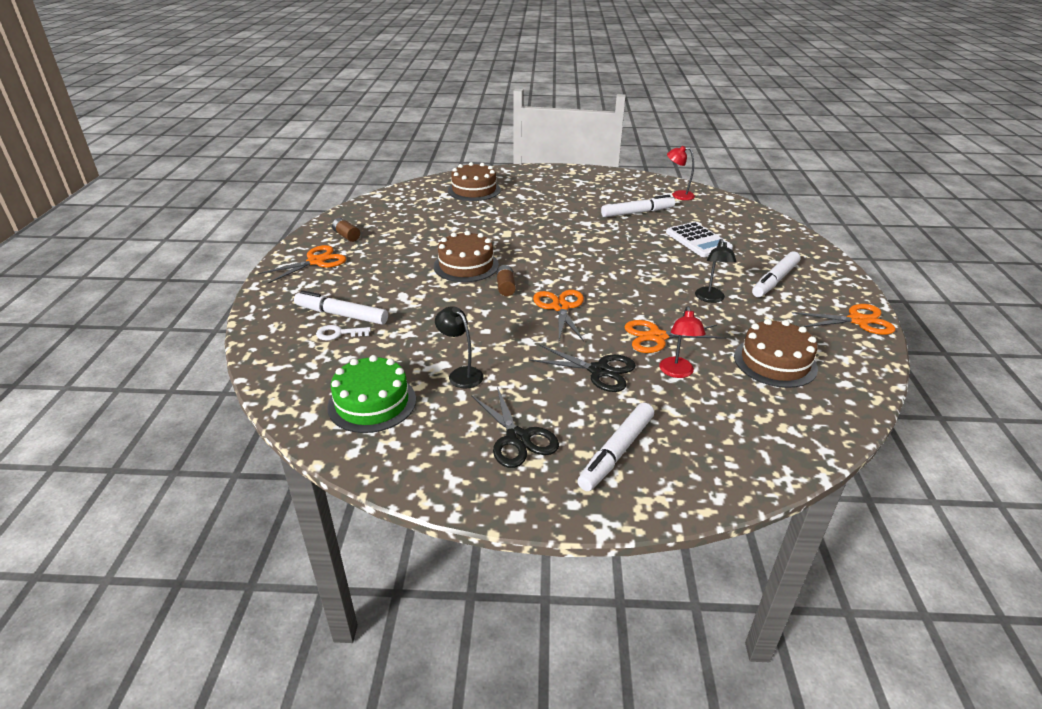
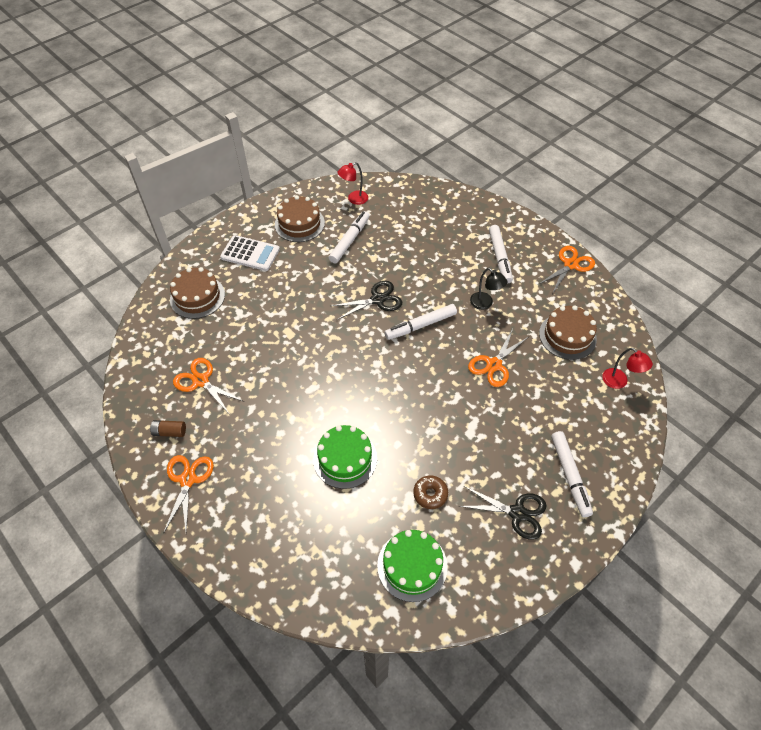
camera: 45 degrees left, 20 degrees up
(338, 333) = (310, 532): white key -> none
(341, 315) = (287, 514): white marker -> white marker (420, 325)
(431, 313) = (345, 458): none -> green cake
(461, 374) = (430, 494): black lamp -> brown donut
(466, 265) = (305, 391): brown cake -> brown cake (299, 224)
(505, 287) = (359, 392): brown battery -> none
(560, 307) = (414, 383): orange scissors -> orange scissors (201, 381)
(599, 371) = (496, 421): black scissors -> black scissors (377, 299)
(677, 372) = (534, 387): red lamp -> red lamp (619, 382)
(698, 240) = (419, 246): white calculator -> white calculator (250, 253)

